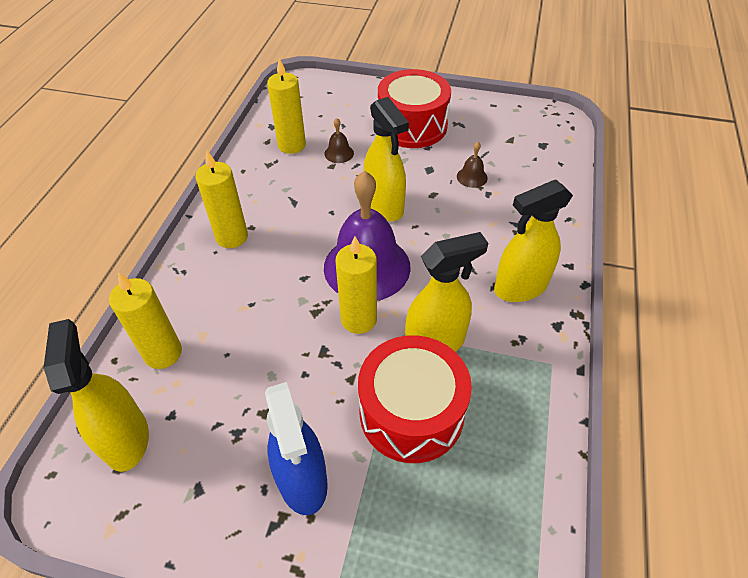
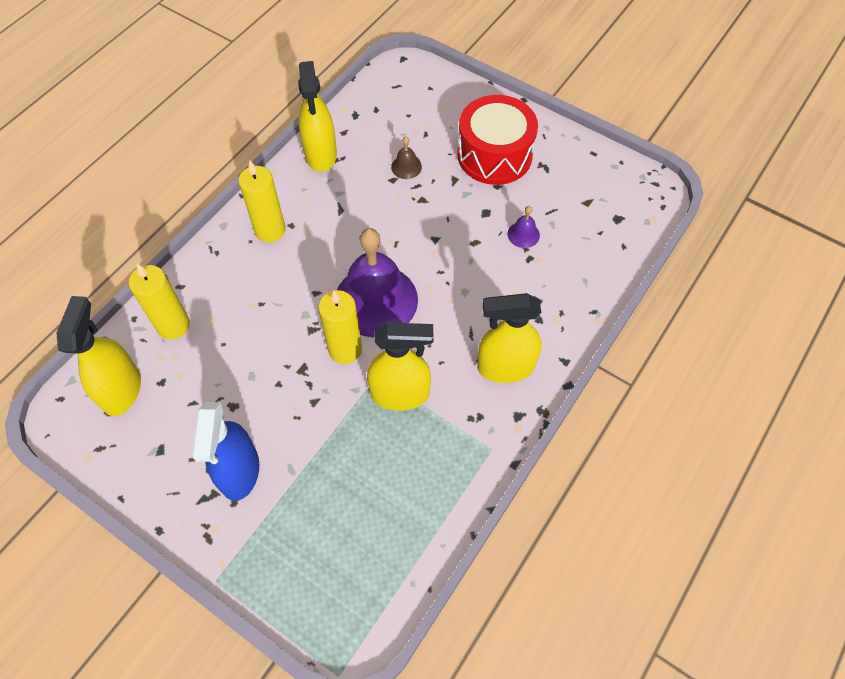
camera: 20 degrees right, 10 degrees up
(292, 145) = (365, 144): yellow candle -> none
(384, 206) = (421, 241): yellow spray bottle -> yellow spray bottle (321, 155)
(411, 412) = (349, 448): red drum -> none
(472, 177) = (523, 234): brown bell -> purple bell

